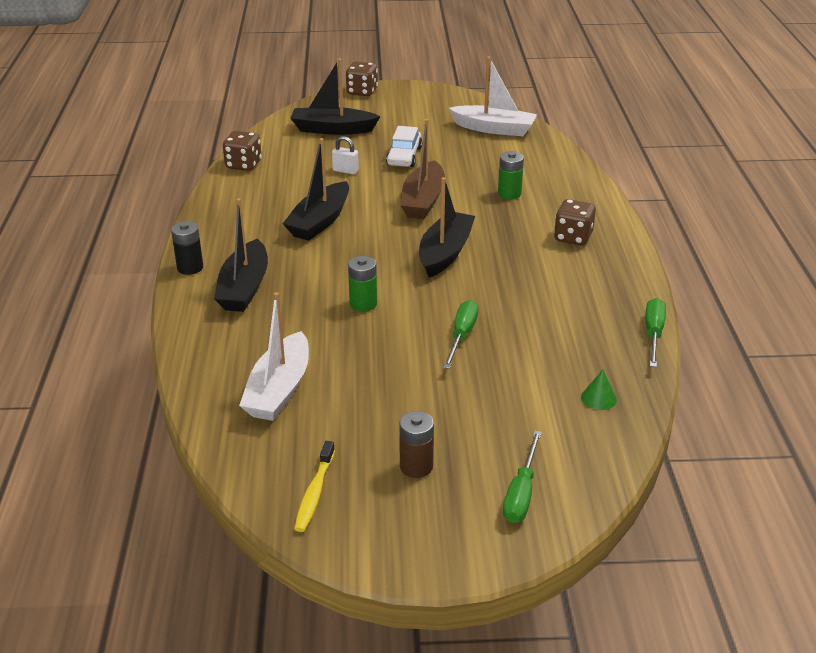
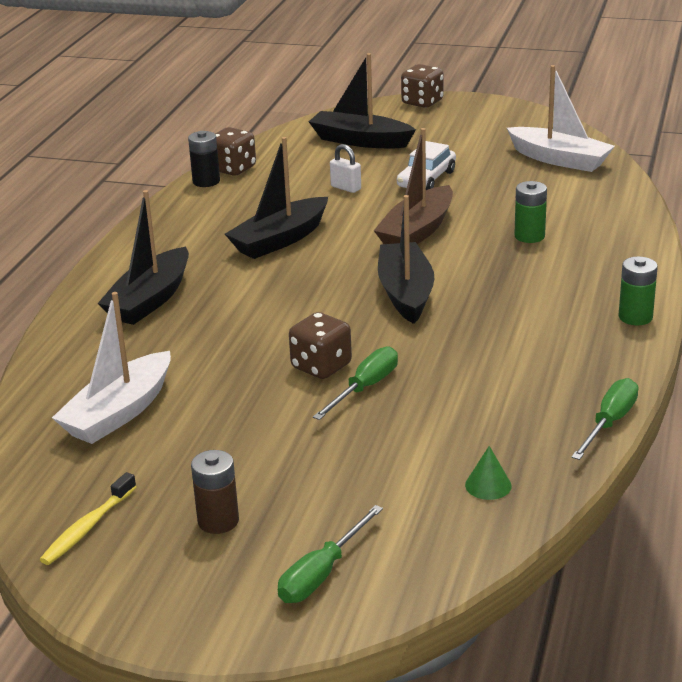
camera: 20 degrees right, 5 degrees down
(190, 267) = (105, 270): black battery -> black battery (206, 181)
(363, 304) = (272, 336): green battery -> green battery (635, 317)
(445, 253) = (405, 293): black boat -> black boat turned 45 degrees counterclockwise
(573, 237) = (578, 296): brown dice -> brown dice (321, 366)

